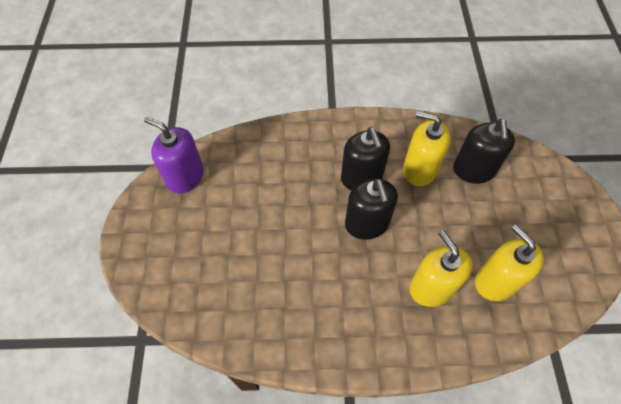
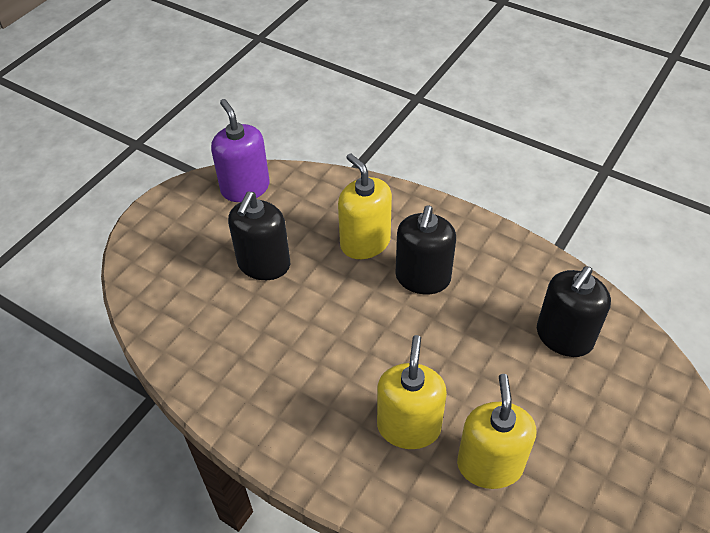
camera: 35 degrees right, 10 degrees down
(367, 224) = (390, 325): black soap dispenser -> black soap dispenser (264, 264)
(419, 169) = (497, 303): yellow soap dispenser -> yellow soap dispenser (365, 242)

